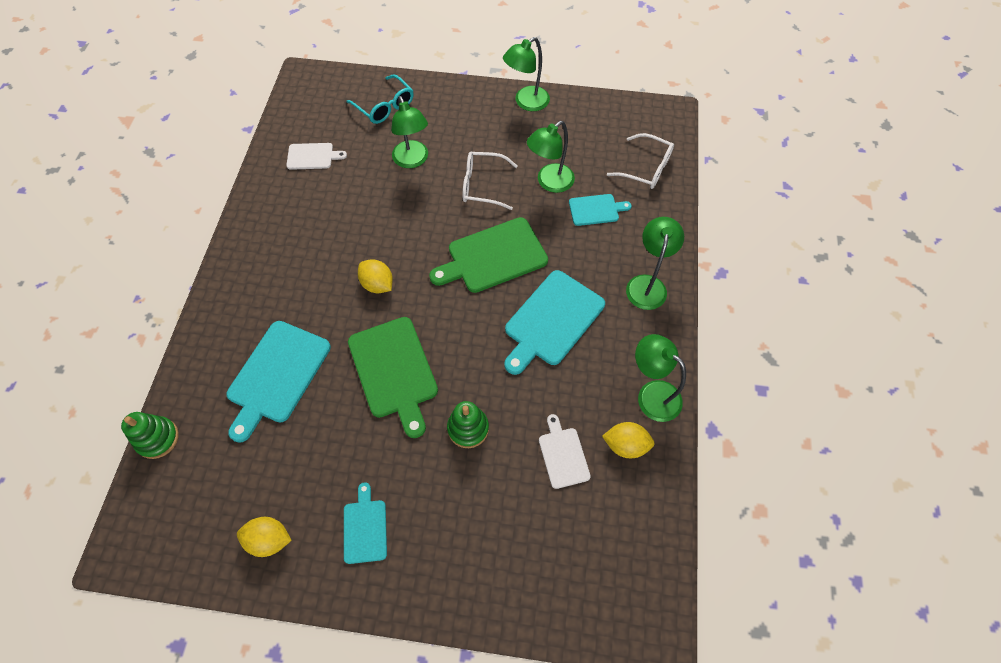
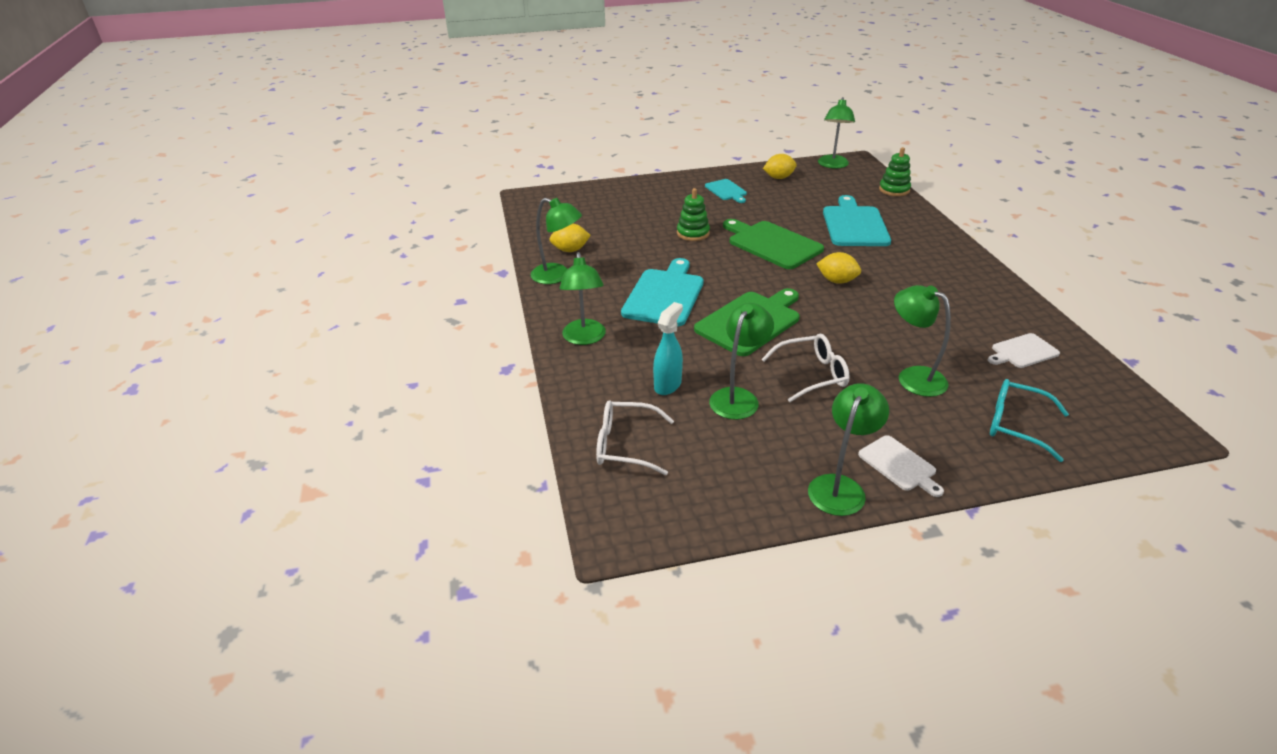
camera: 160 degrees right, 25 degrees down
(165, 549) = (832, 165): none -> green lamp
(563, 455) = (616, 237): white cutting board -> white cutting board (899, 465)
(596, 210) = (668, 385): turquoise cutting board -> turquoise spray bottle

